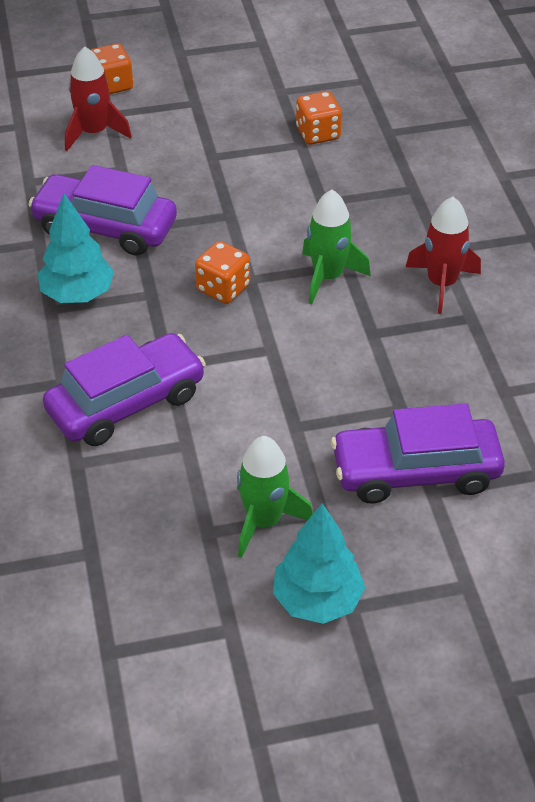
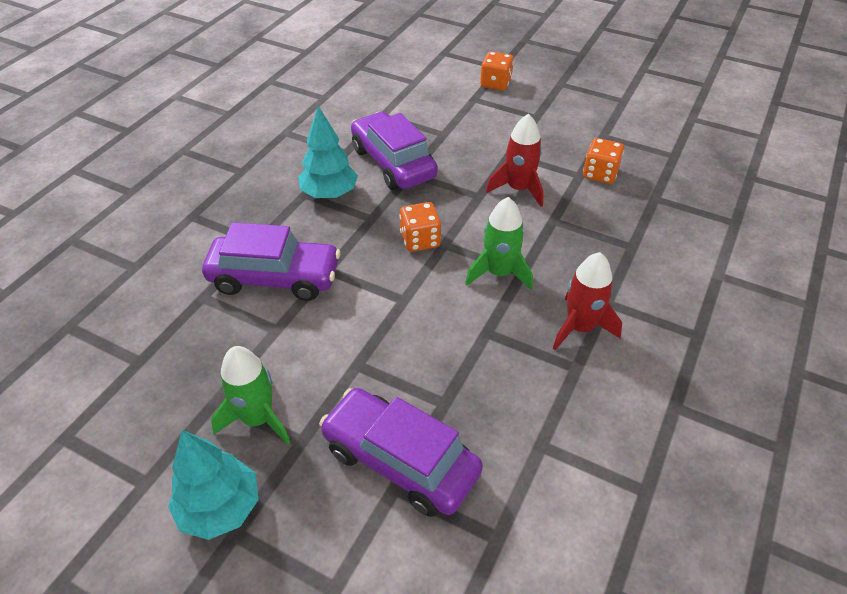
camera: 40 degrees right, 0 degrees up
(94, 132) = (452, 105): red rocket -> red rocket (518, 189)

